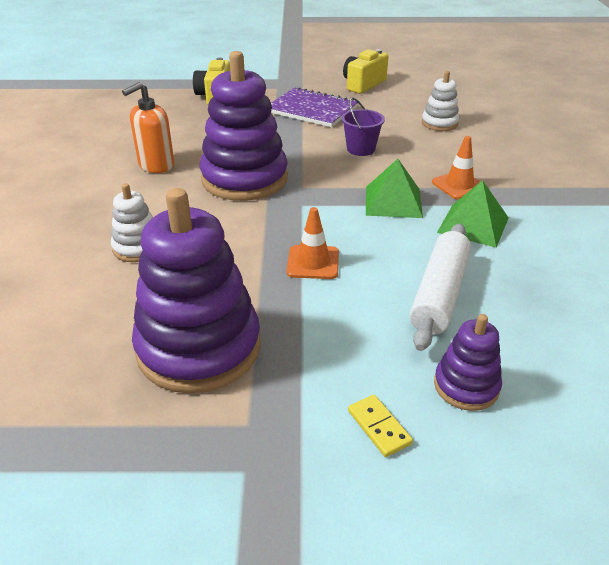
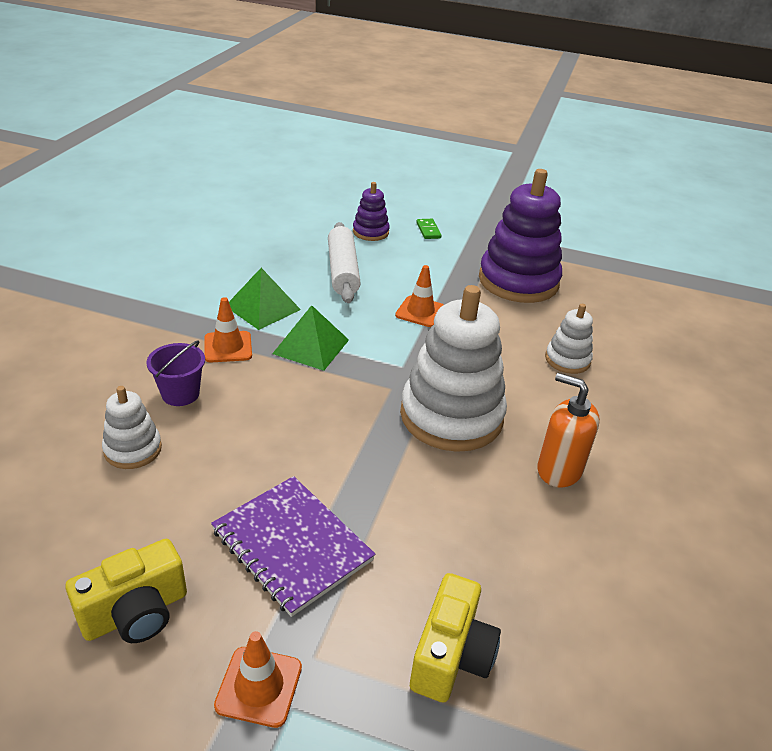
camera: 165 degrees left, 0 degrees up
(156, 165) = (559, 470): orange soap dispenser -> orange soap dispenser turned 120 degrees counterclockwise
(244, 179) = (451, 416): purple stacking toy -> white stacking toy
(294, 80) = (259, 686): none -> orange traffic cone
(361, 149) = (285, 428): purple bucket -> purple bucket (180, 394)
(379, 427) = (428, 230): yellow domino -> green domino
(439, 294) = (343, 271): white rolling pin -> white rolling pin turned 45 degrees counterclockwise

